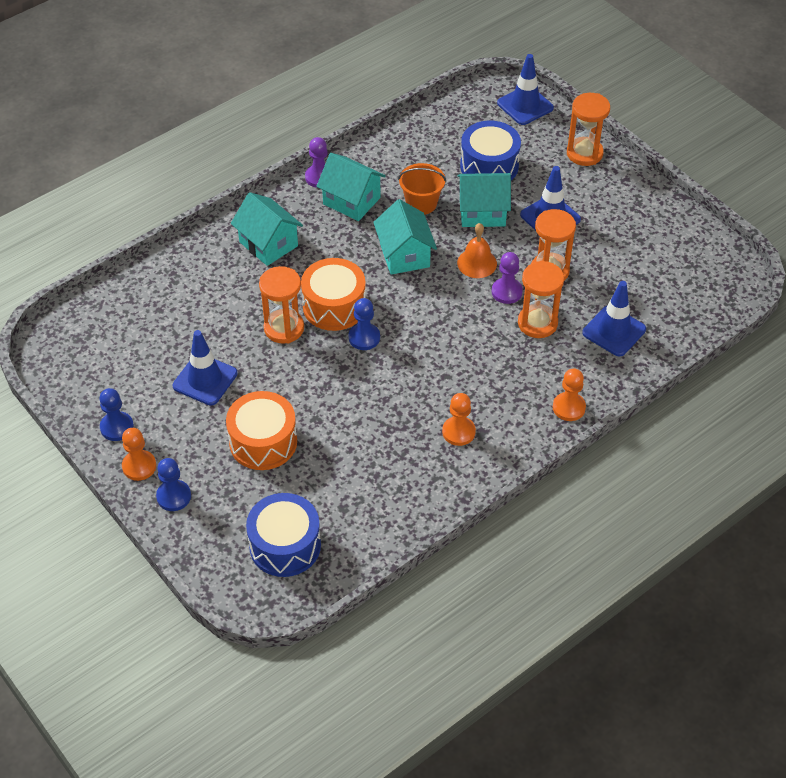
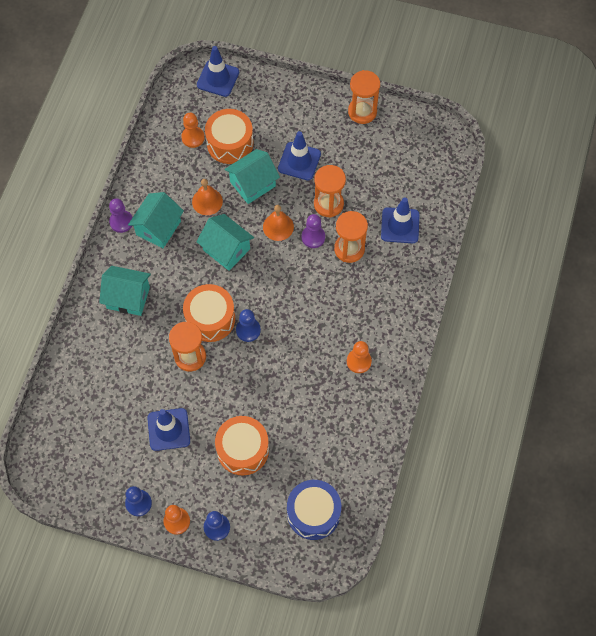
camera: 35 degrees left, 15 degrees up
(351, 201) = (158, 228): turquoise house -> turquoise house turned 60 degrees counterclockwise
(421, 203) = (207, 201): orange bucket -> orange bell
(489, 166) = (230, 143): blue drum -> orange drum
(569, 407) = (412, 300): orange pawn -> orange pawn (193, 137)
(584, 153) = (285, 96): orange hourglass -> orange hourglass (362, 111)

